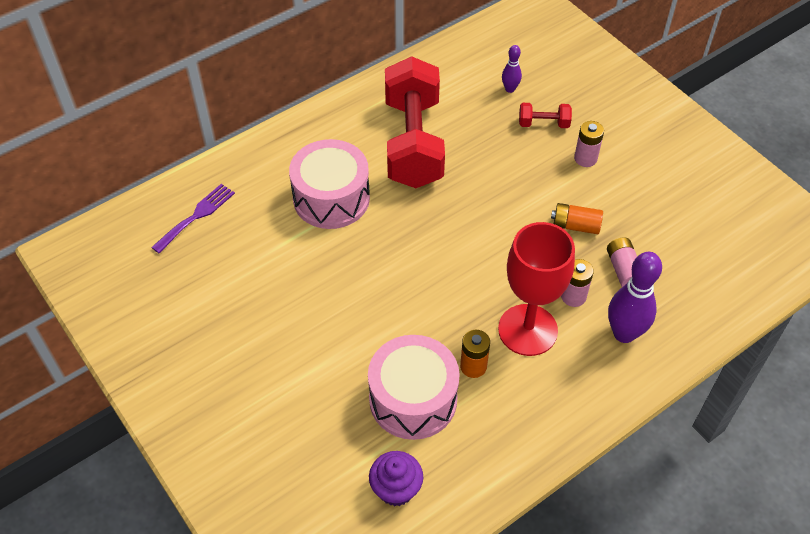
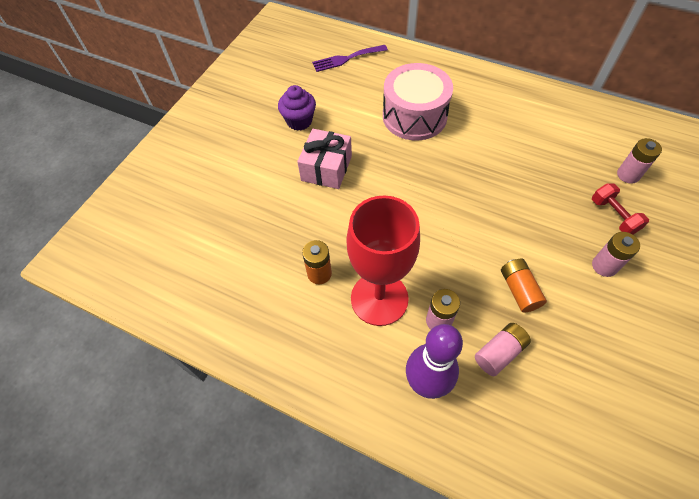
camera: 65 degrees right, 5 degrees up
(197, 216) = (346, 59): purple fork -> purple fork turned 150 degrees clockwise
(347, 305) = (326, 168): none -> pink gift
(396, 489) = (184, 270): purple cupcake -> purple cupcake (299, 121)
(413, 143) = (508, 138): red dumbbell -> none
(413, 399) = (267, 246): pink drum -> none
(510, 89) = (628, 175): purple bowling pin -> pink battery

